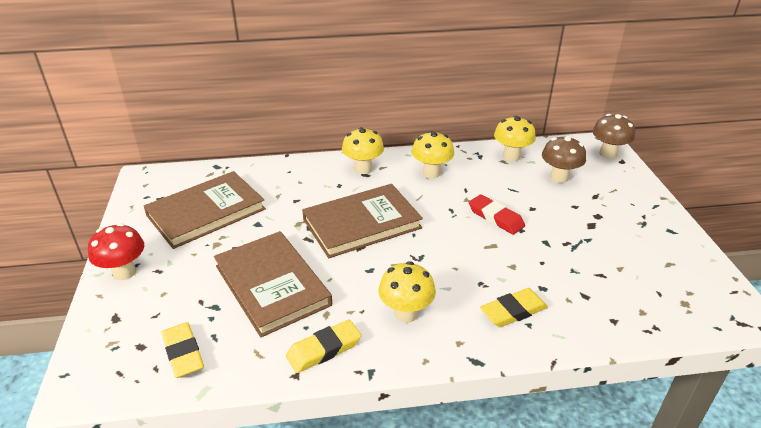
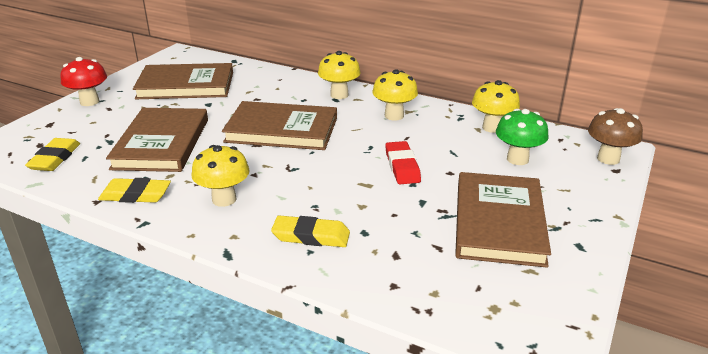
camera: 35 degrees right, 5 degrees down
(559, 177) = (517, 159): brown mushroom -> green mushroom
(610, 235) = (499, 222): none -> brown book

